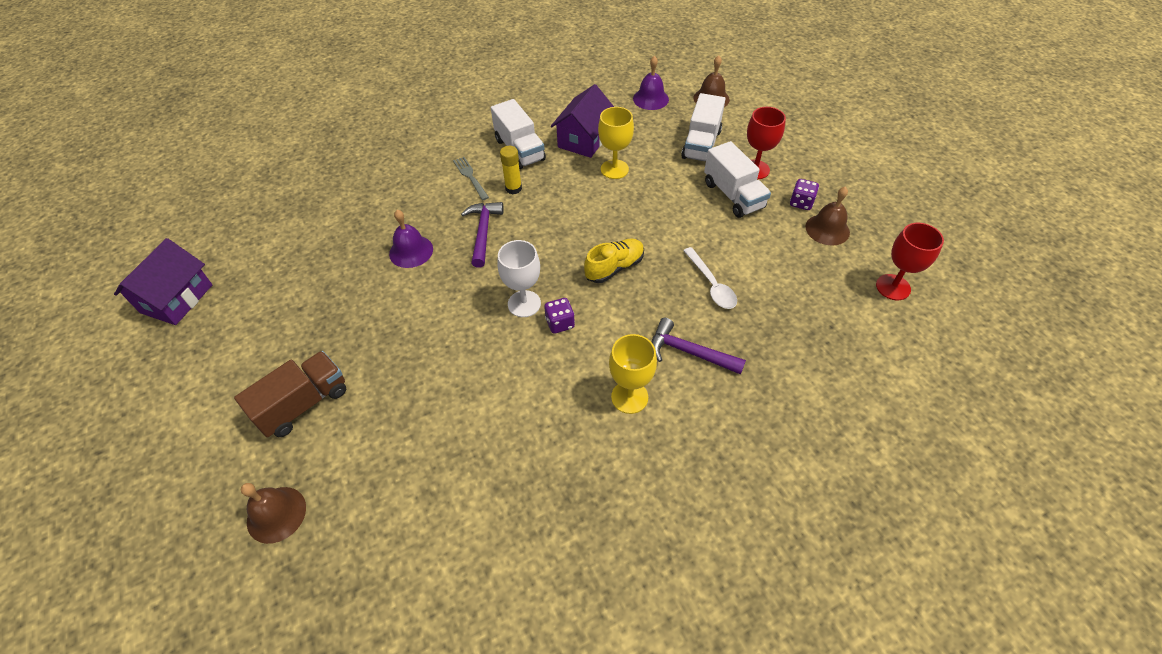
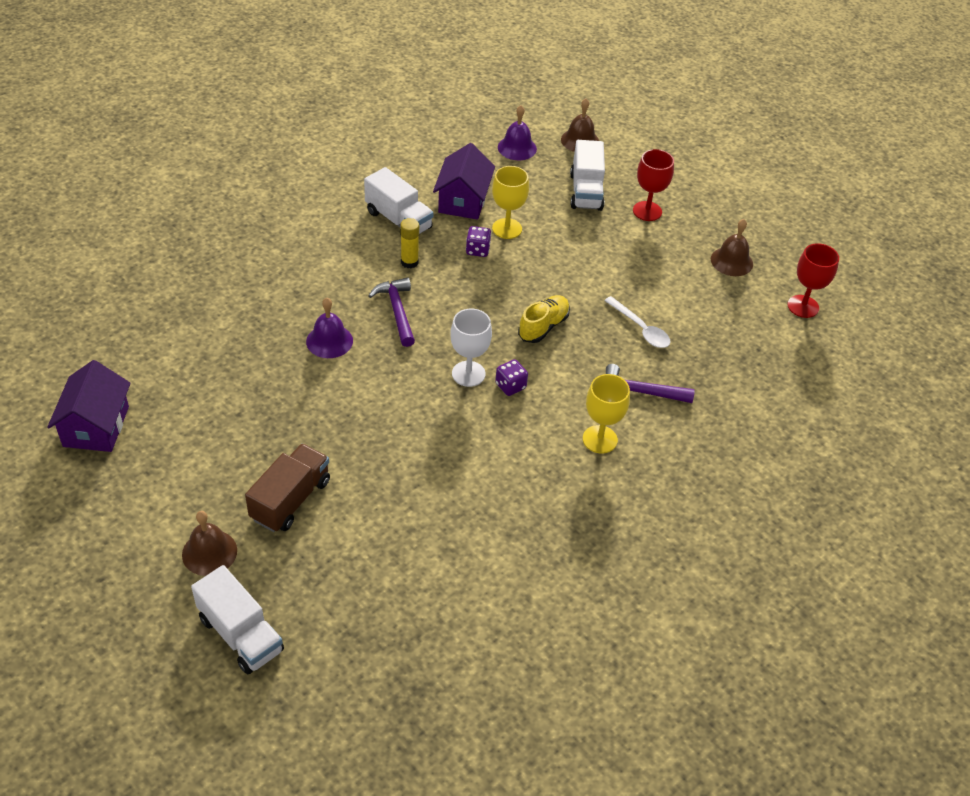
camera: 20 degrees left, 5 degrees down
(276, 514) = (314, 595): brown bell -> brown bell (209, 552)
(470, 177) = (358, 256): grey fork -> none
(733, 195) = (634, 240): white truck -> white truck (240, 634)
(801, 203) = (700, 239): purple dice -> purple dice (478, 250)

